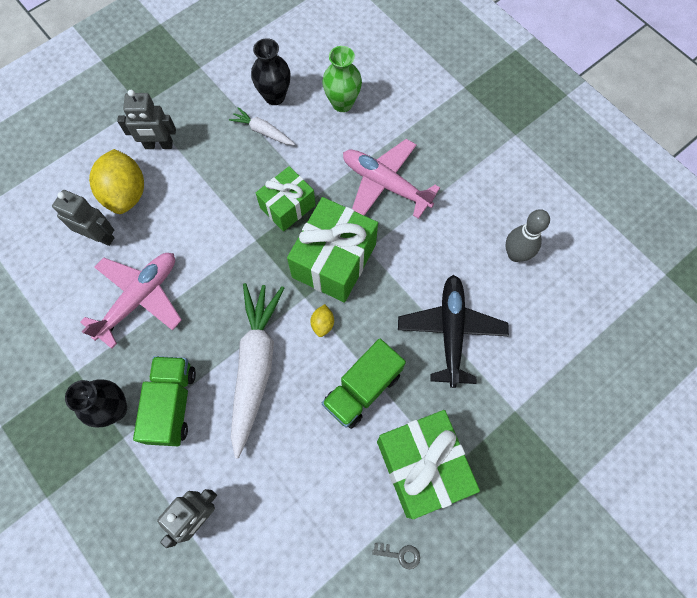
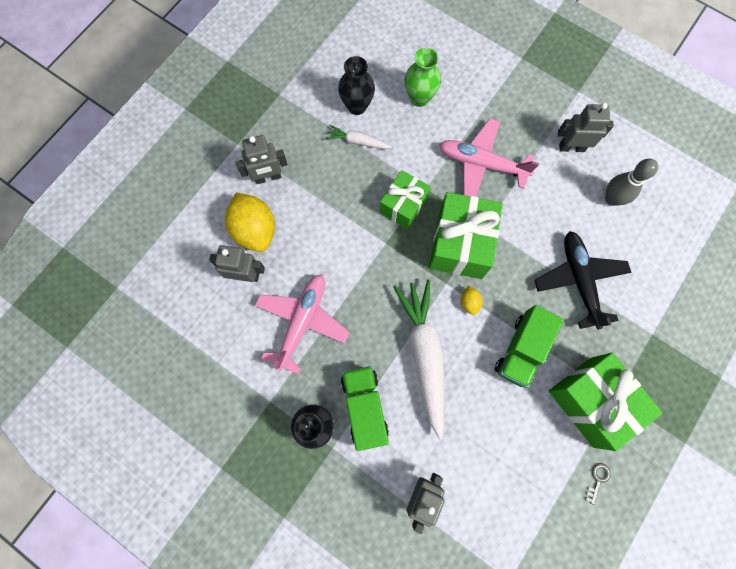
camera: 15 degrees left, 5 degrees up
(400, 554) = (597, 479): grey key -> grey key turned 60 degrees counterclockwise
(488, 190) = (571, 147): none -> grey robot

